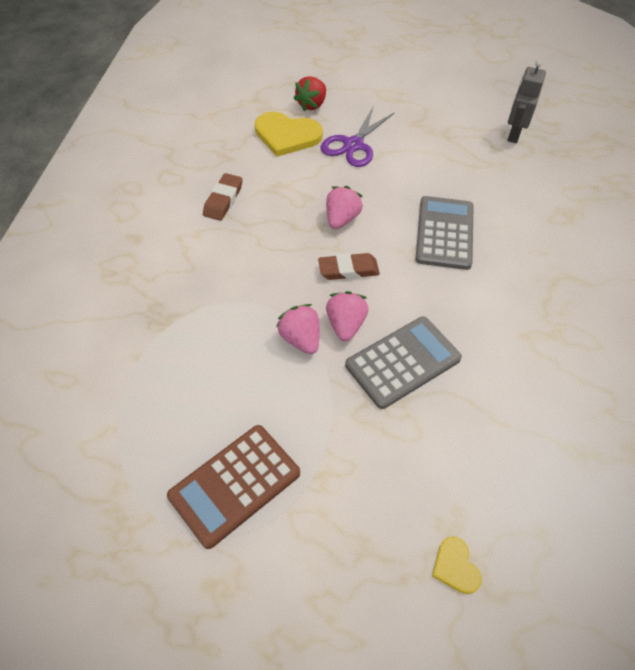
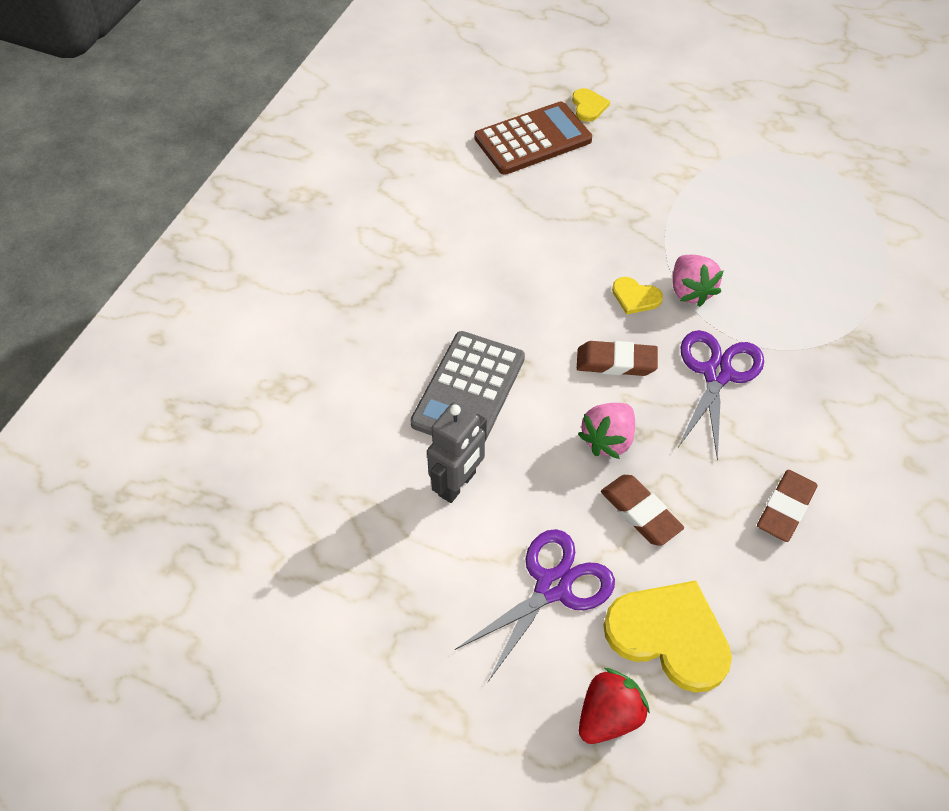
camera: 165 degrees left, 0 degrees up
(235, 485) = (767, 182): brown calculator -> brown calculator (533, 139)
(272, 274) = (717, 374): none -> purple scissors
(312, 184) = (640, 513): none -> brown eraser
(345, 325) = (635, 297): pink strawberry -> yellow heart
(402, 362) = (581, 249): grey calculator -> none
(513, 135) = (262, 555): grey robot -> grey robot (457, 484)

